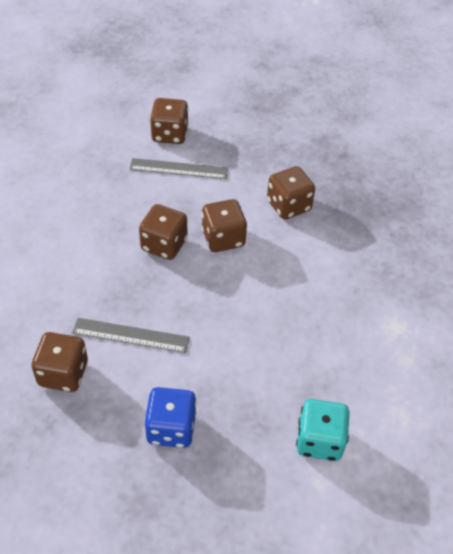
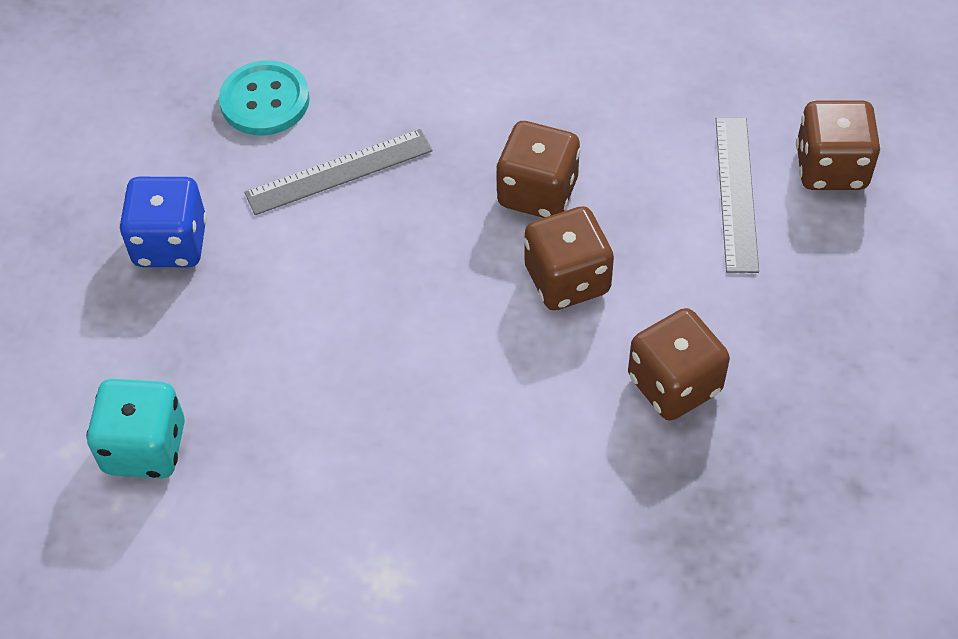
camera: 90 degrees right, 5 degrees up
(63, 373) = (265, 101): brown dice -> turquoise button
(131, 335) = (339, 171): grey ruler -> grey ruler turned 60 degrees clockwise

